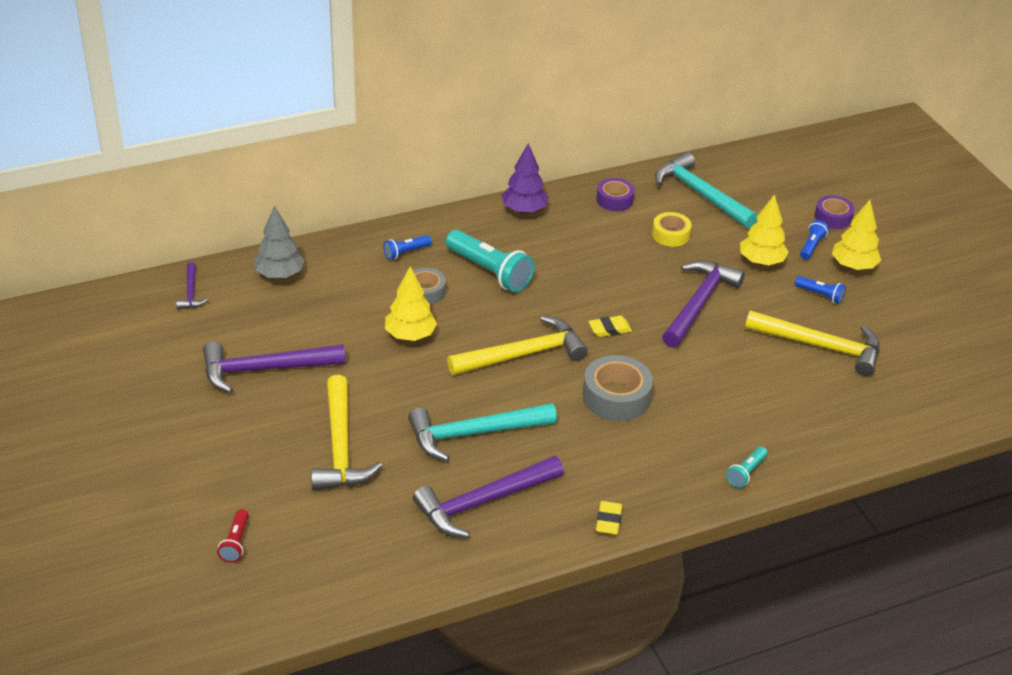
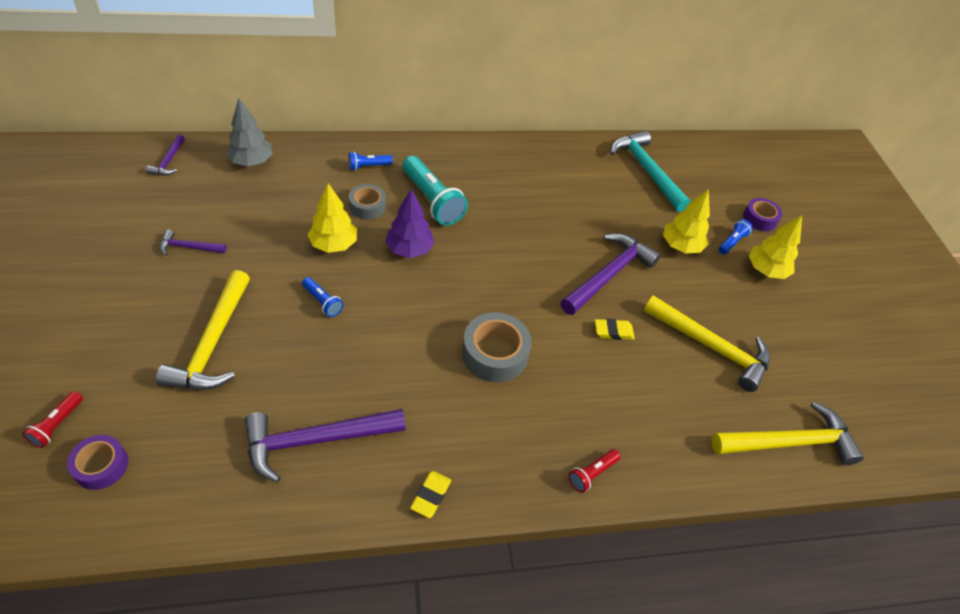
camera: 10 degrees right, 10 degrees up
(264, 369) = (189, 247): purple hammer -> purple hammer, size x0.49
(473, 433) = (343, 360): turquoise hammer -> none
(523, 354) = (426, 288): yellow hammer -> yellow hammer (789, 442)
(524, 210) = (487, 151): purple tree -> purple tree (409, 249)
(609, 329) = (516, 281): yellow eraser -> yellow eraser (613, 332)
(614, 200) = (569, 159): purple tape -> purple tape (101, 466)
(670, 235) = (606, 202): yellow tape -> none
(746, 473) = (592, 474): turquoise flashlight -> red flashlight
(820, 295) = (726, 292): blue flashlight -> blue flashlight (323, 302)

